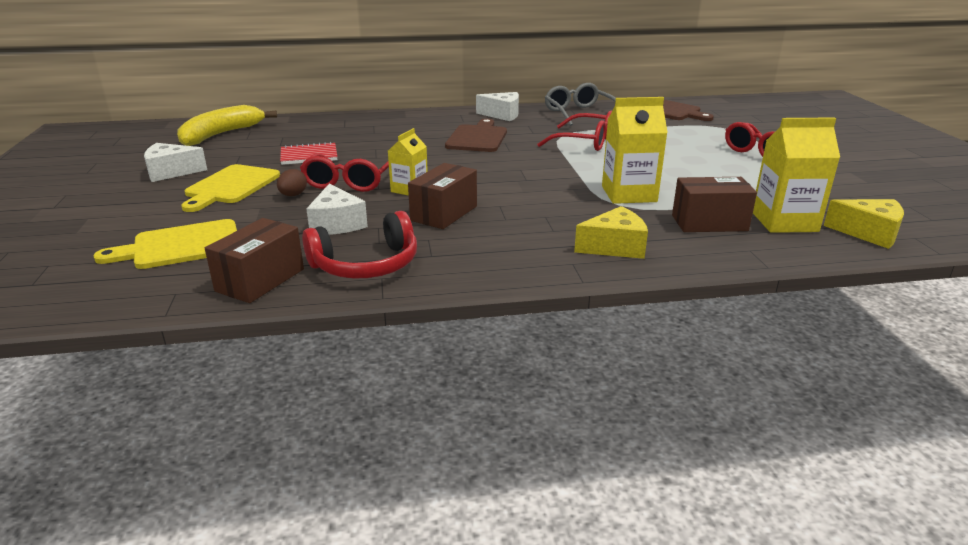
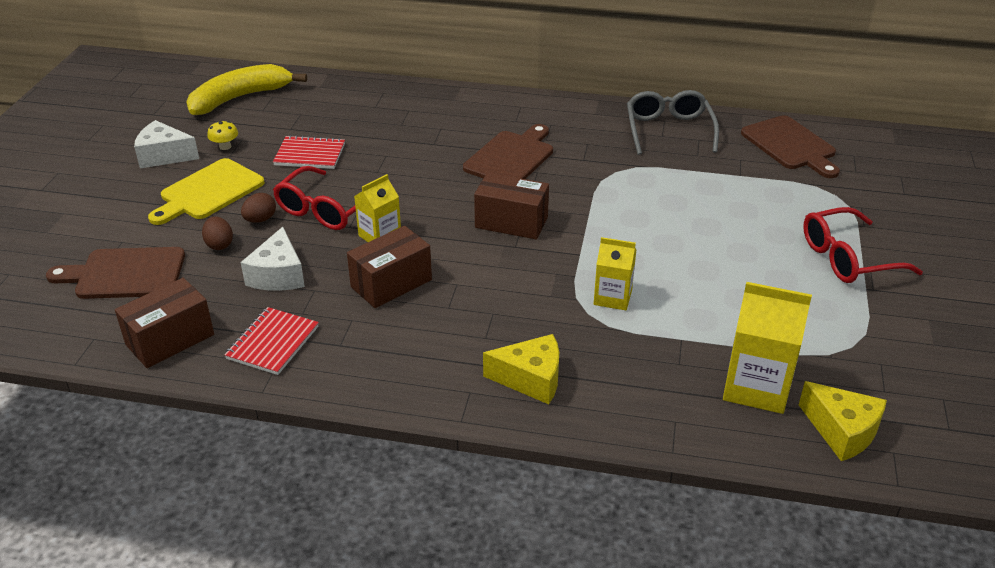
camera: 20 degrees right, 10 degrees up
(181, 246) = (125, 274): yellow cutting board -> brown cutting board
(227, 160) = (225, 146): none -> yellow mushroom
(265, 214) = (219, 244): none -> brown egg
(366, 265) = (273, 343): red headphones -> red notebook
(502, 115) = (571, 116): white cheese -> none
(585, 142) = (634, 191): red glasses -> none
(629, 194) = (612, 297): yellow carton -> yellow carton, size x0.62
(709, 223) = (666, 367): brown box -> brown box (511, 222)

